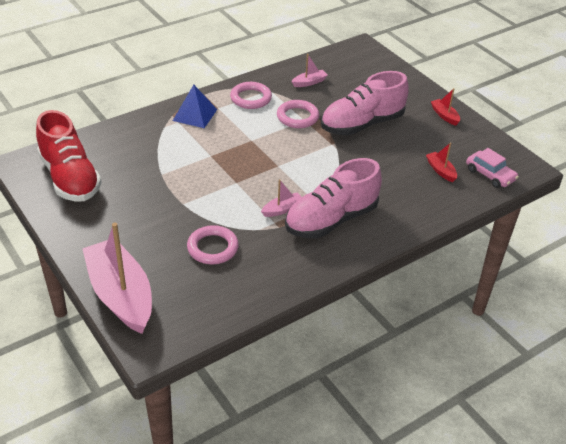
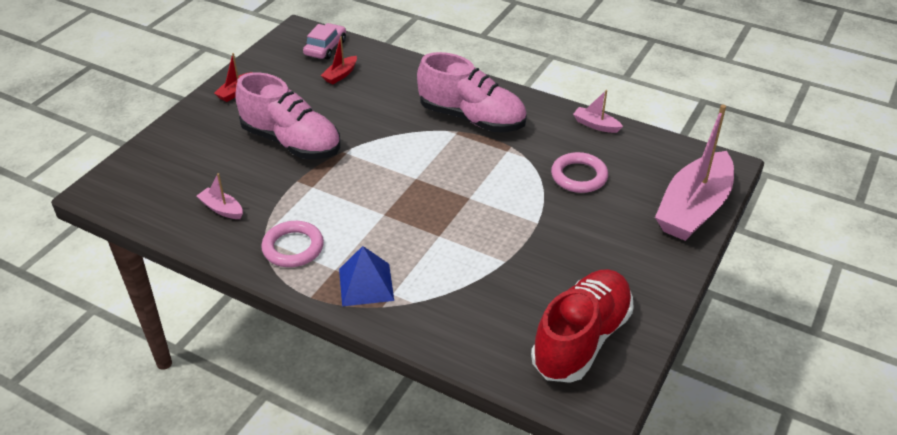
camera: 115 degrees left, 0 degrees up
(282, 209) = (484, 152): pink boat -> pink boat (596, 125)
(297, 117) = (309, 194): pink ring -> none

